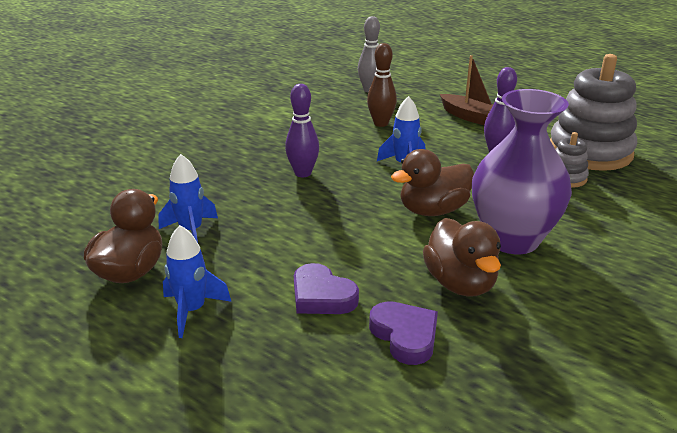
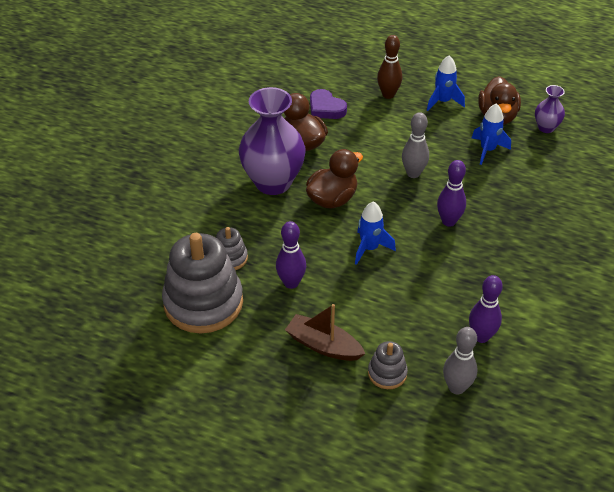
camera: 165 degrees right, 15 degrees up
(79, 245) = (546, 128): none -> purple vase
(313, 221) = (413, 173): none -> grey bowling pin
(322, 296) = (379, 121): purple heart -> none
(332, 107) = (481, 336): none -> purple bowling pin
(381, 123) = (415, 312): brown bowling pin -> brown bowling pin (388, 95)
(421, 100) = (387, 373): none -> grey stacking toy

